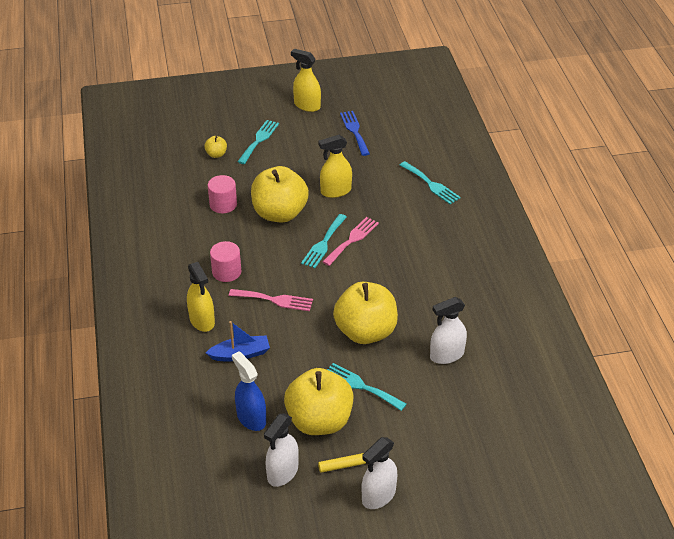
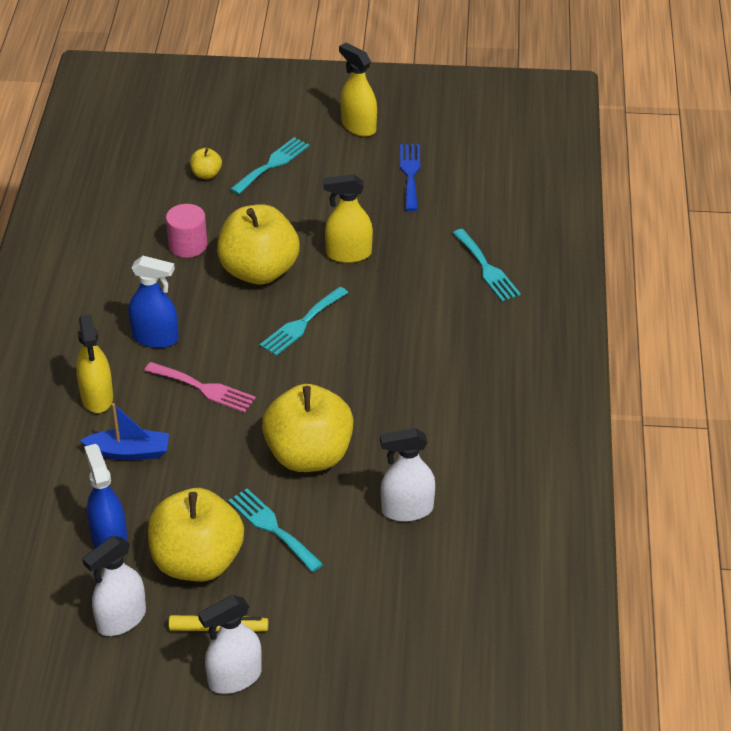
camera: 15 degrees right, 0 degrees up
(226, 272) = (155, 338): pink cylinder -> blue spray bottle
(352, 240) = (343, 326): pink fork -> none

